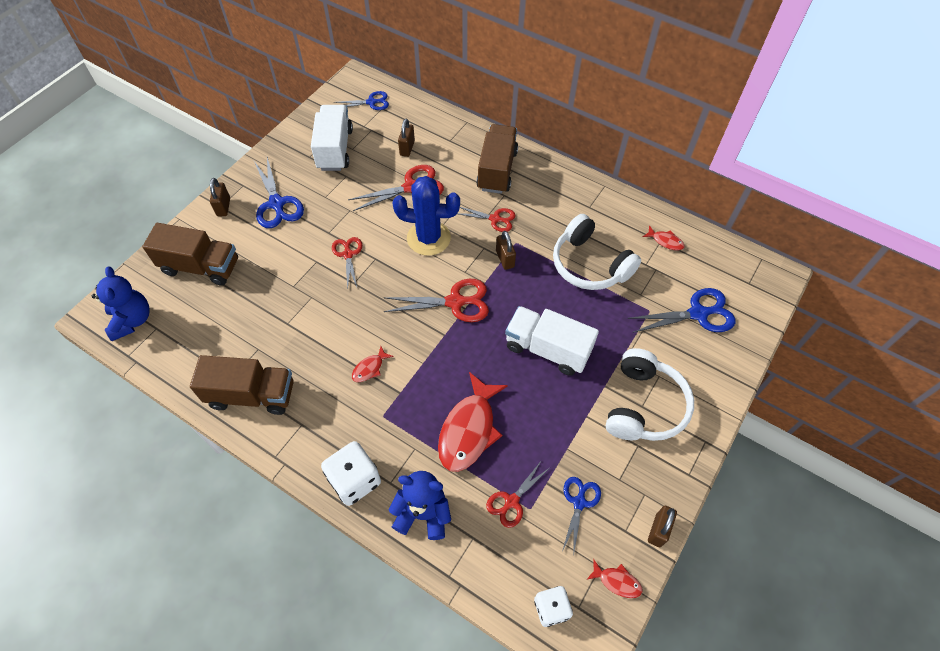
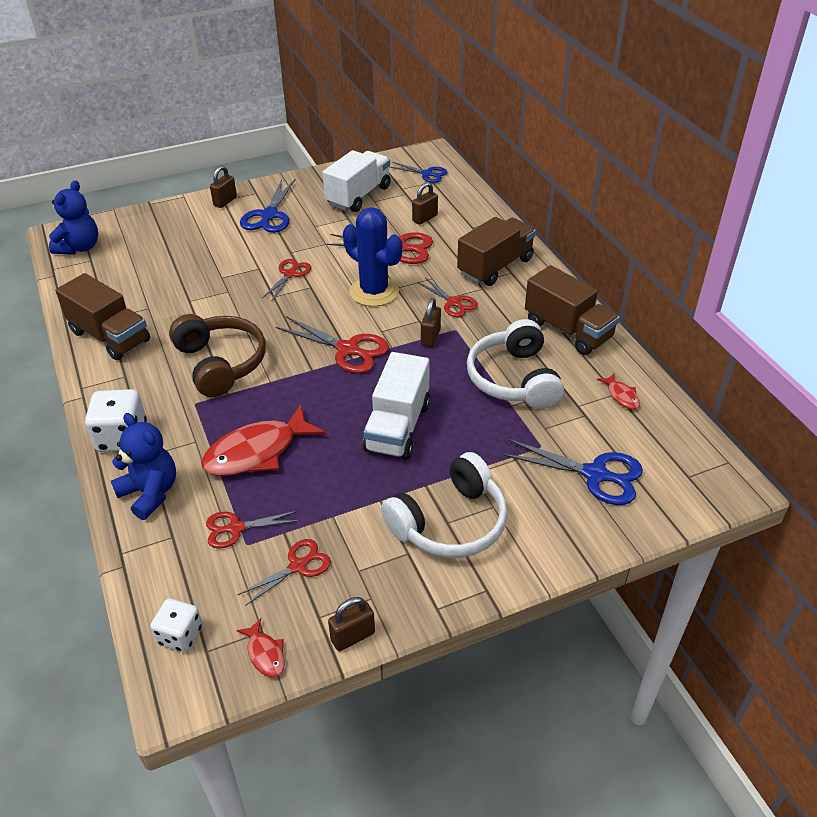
camera: 35 degrees right, 15 degrees down
(201, 267) = (165, 234): brown truck -> brown truck (568, 330)
(370, 368) = (221, 363): red fish -> brown headphones
(547, 349) = (397, 427): white truck -> white truck turned 135 degrees counterclockwise
(579, 502) = (298, 566): blue scissors -> red scissors

